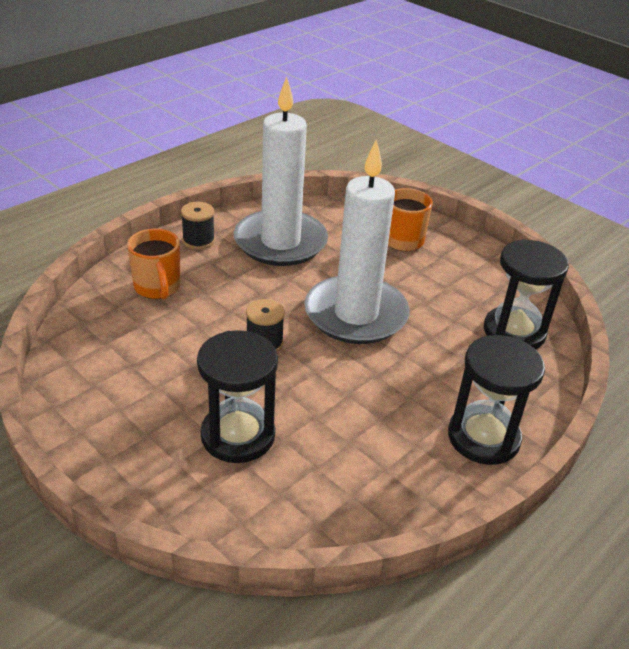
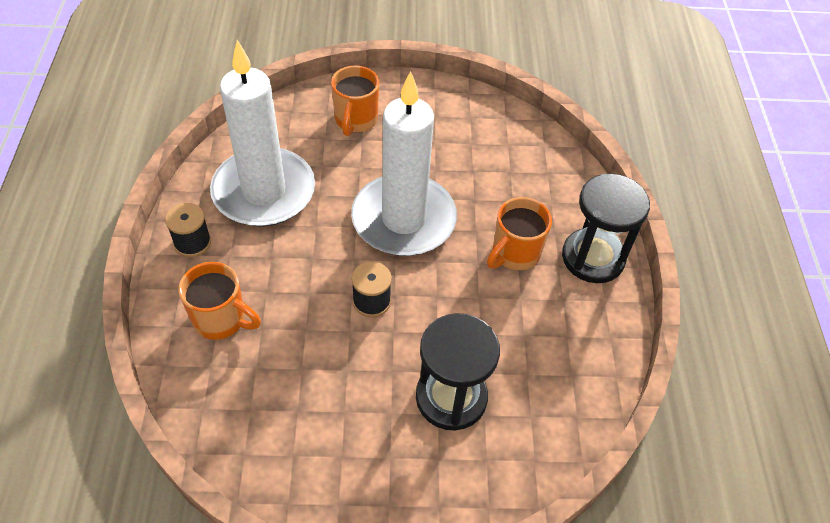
camera: 45 degrees left, 15 degrees up
(415, 389) = (514, 254): none -> orange mug
(514, 332) = (519, 151): black hourglass -> none

